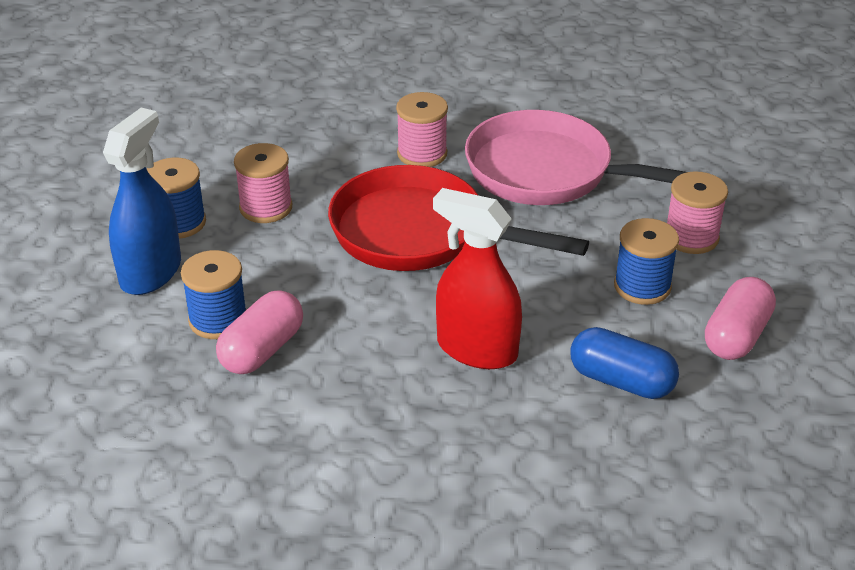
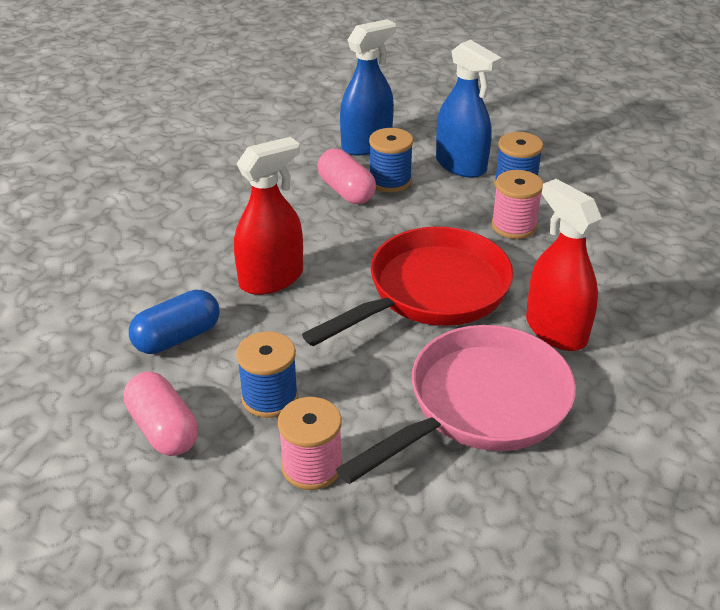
camera: 115 degrees right, 0 degrees up
(130, 369) = (366, 144): none -> blue spray bottle
(422, 154) = (555, 330): pink spool -> red spray bottle

